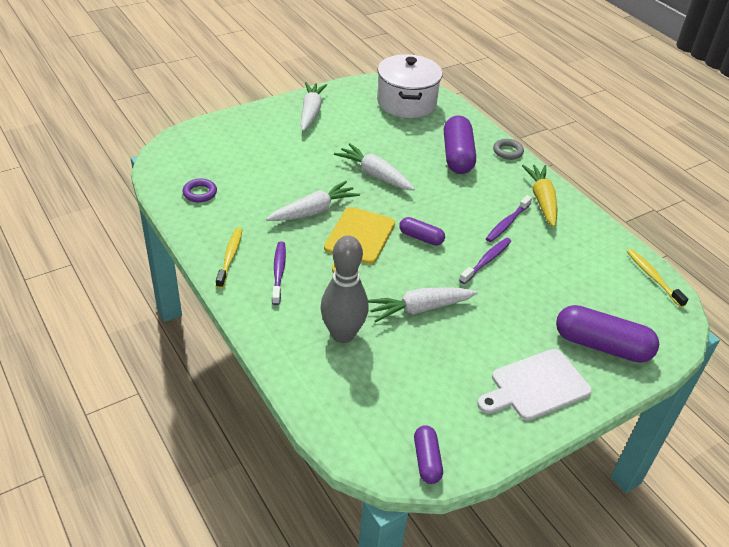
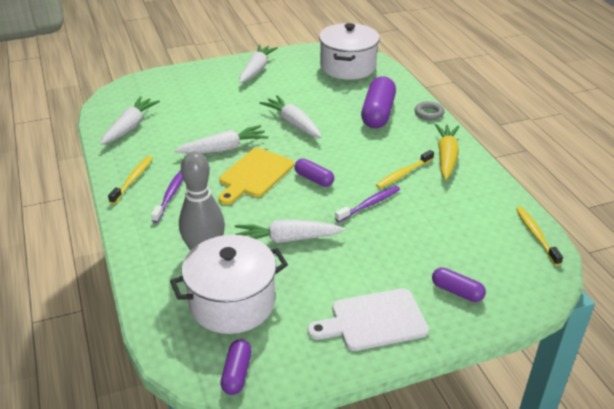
camera: 15 degrees right, 5 degrees down
(200, 193) = (130, 127): purple ring -> white carrot
(392, 385) = (232, 303): none -> white pot
(507, 223) = (403, 174): purple toothbrush -> yellow toothbrush
(602, 345) = (457, 291): purple capsule -> purple capsule, size x0.55

